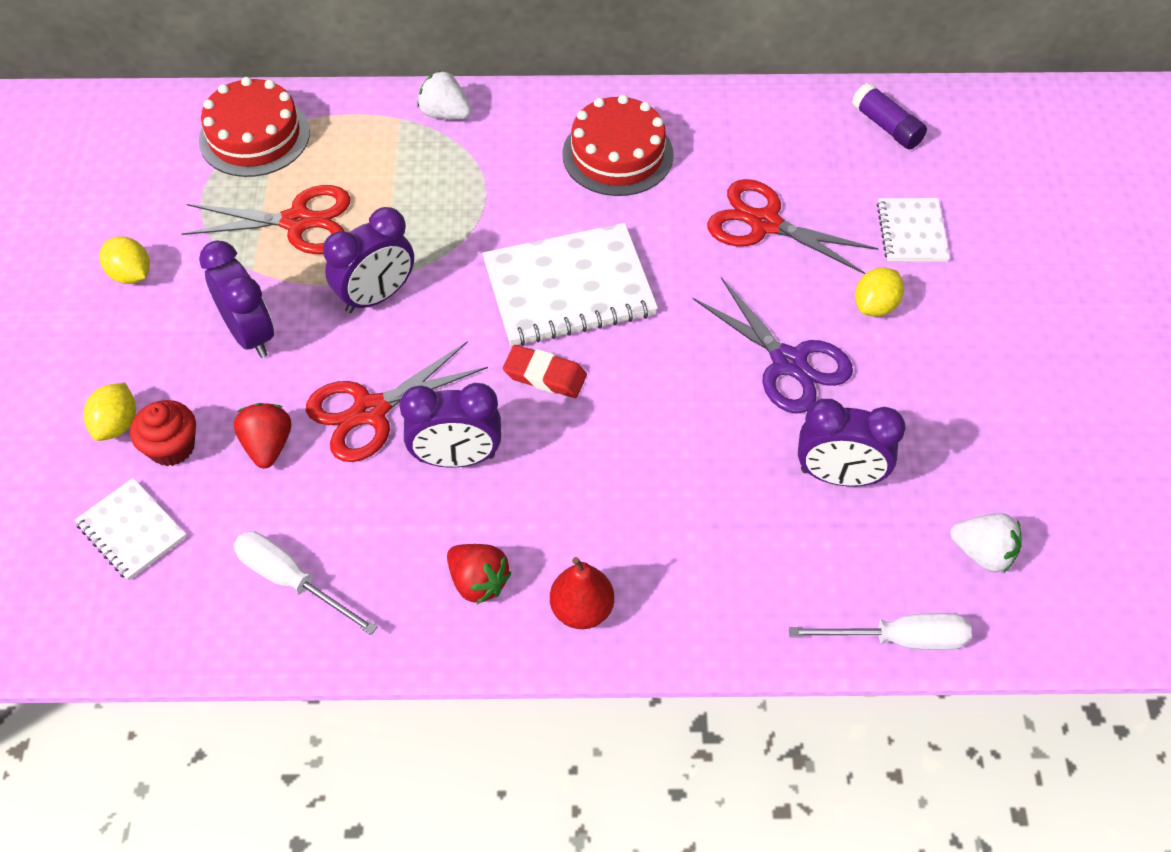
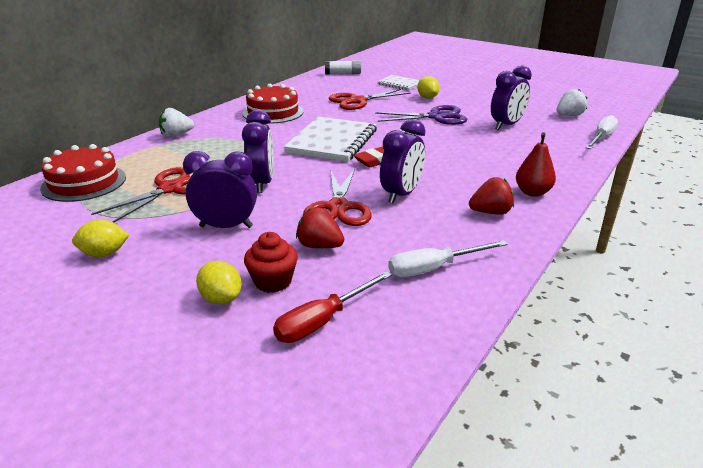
camera: 55 degrees left, 25 degrees down
(131, 531) = (323, 321): white notebook -> red screwdriver
(886, 126) = (343, 73): purple glue stick -> white glue stick

